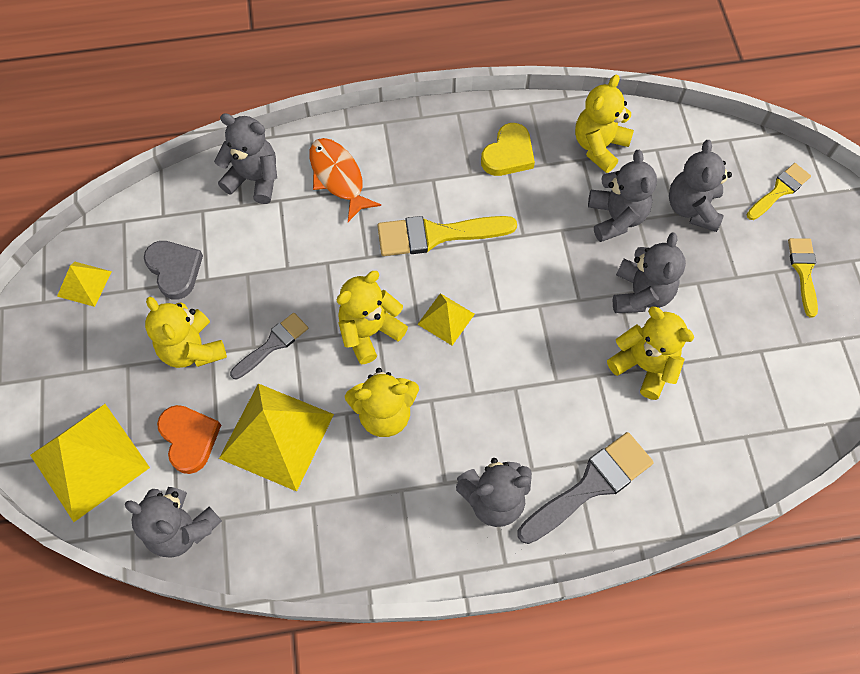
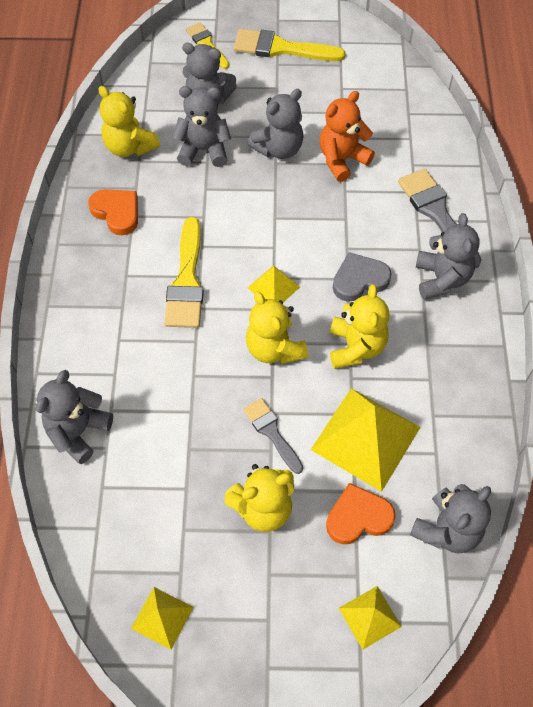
camera: 80 degrees left, 5 degrees down
(89, 461) = (370, 617): yellow pyramid -> yellow pyramid, size x0.51
(175, 270) = (168, 519): grey heart -> grey heart (359, 280)
(338, 177) = (100, 354): orange fish -> none
(508, 154) = (117, 212): yellow heart -> orange heart
(640, 294) = (278, 149): grey teddy bear -> grey teddy bear turned 120 degrees clockwise
(644, 366) = (342, 160): yellow teddy bear -> orange teddy bear
(803, 271) = (281, 48): yellow brush -> yellow brush, size x1.64

